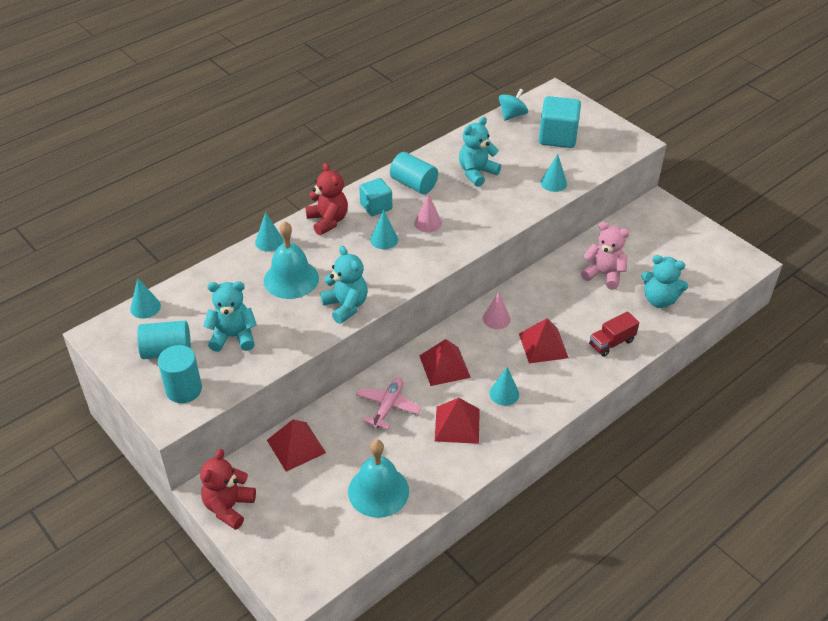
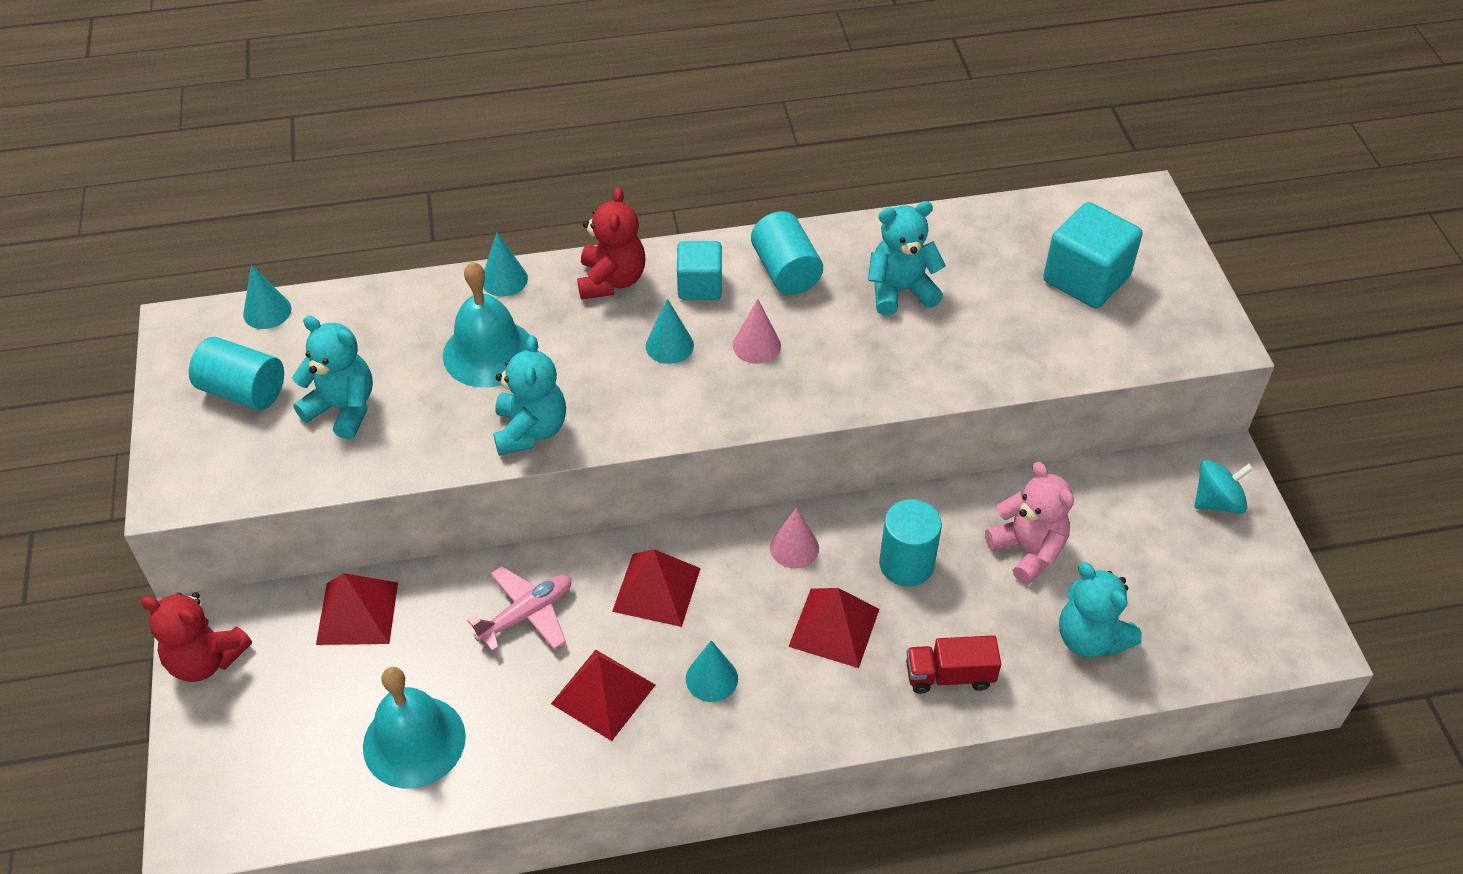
camera: 30 degrees right, 5 degrees up
(184, 389) = (220, 460): turquoise cylinder -> turquoise cylinder (906, 564)
(229, 507) = (206, 660): red teddy bear -> red teddy bear turned 120 degrees counterclockwise
(512, 115) = (1038, 212): turquoise spinning top -> turquoise spinning top (1217, 502)
(553, 183) = (1014, 359): turquoise cone -> none

